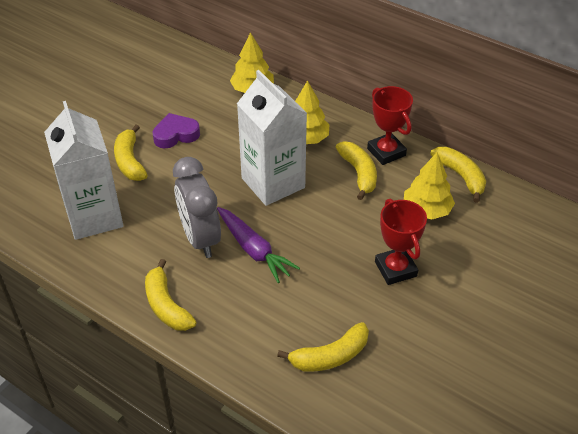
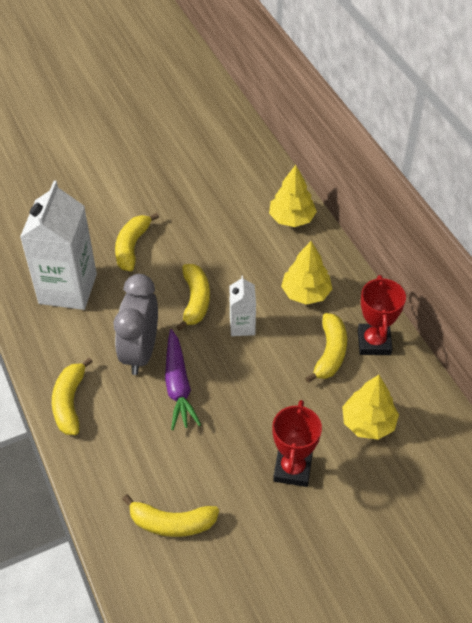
camera: 30 degrees right, 5 degrees up
(176, 135) = (189, 237): purple heart -> none
(273, 183) = (242, 326): white carton -> white carton, size x0.49
(460, 176) = (430, 403): yellow banana -> yellow banana (195, 300)

